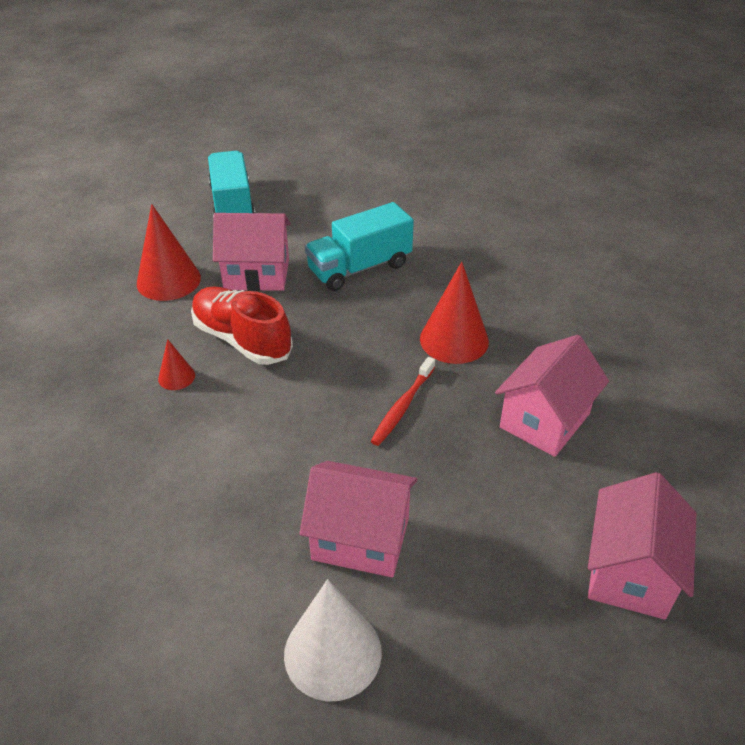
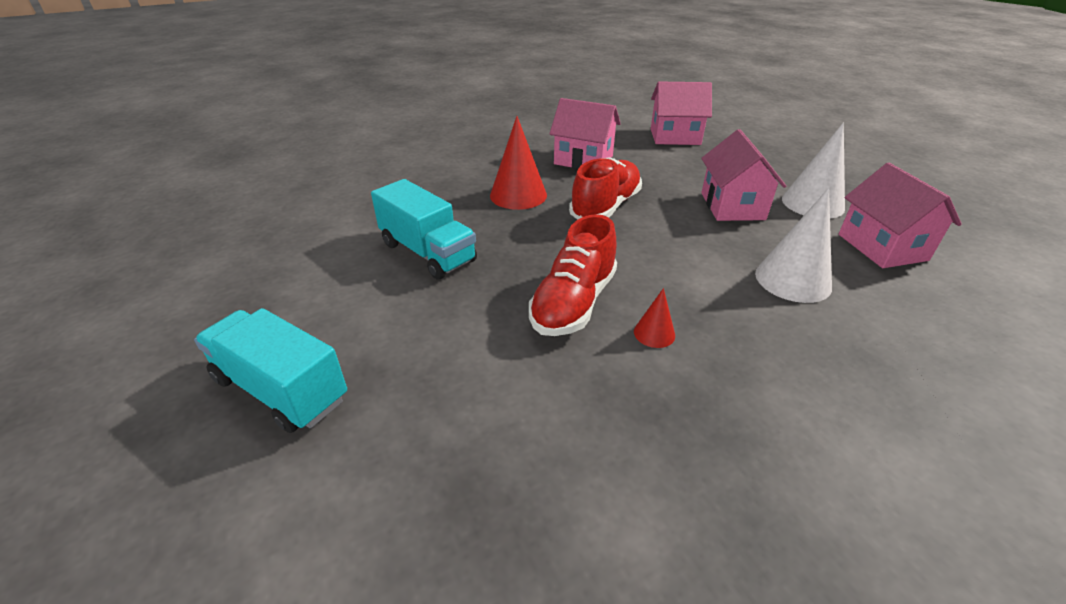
camera: 105 degrees left, 5 degrees down
(168, 280) = (489, 399): red cone -> none
(185, 516) = (793, 280): none -> white cone
(232, 205) = (281, 389): turquoise truck -> turquoise truck turned 60 degrees clockwise
(257, 274) = (455, 320): pink house -> pink house (882, 247)
(402, 406) = (605, 207): red toothbrush -> red shoe

